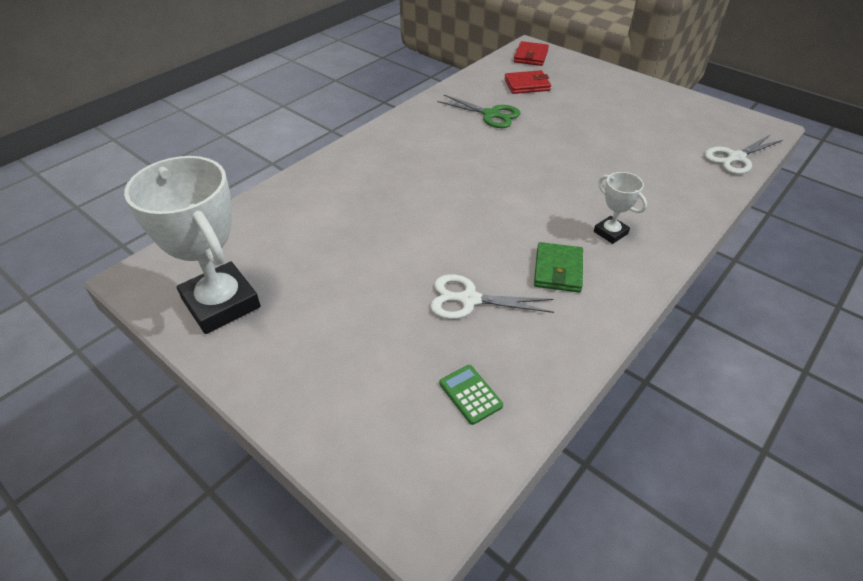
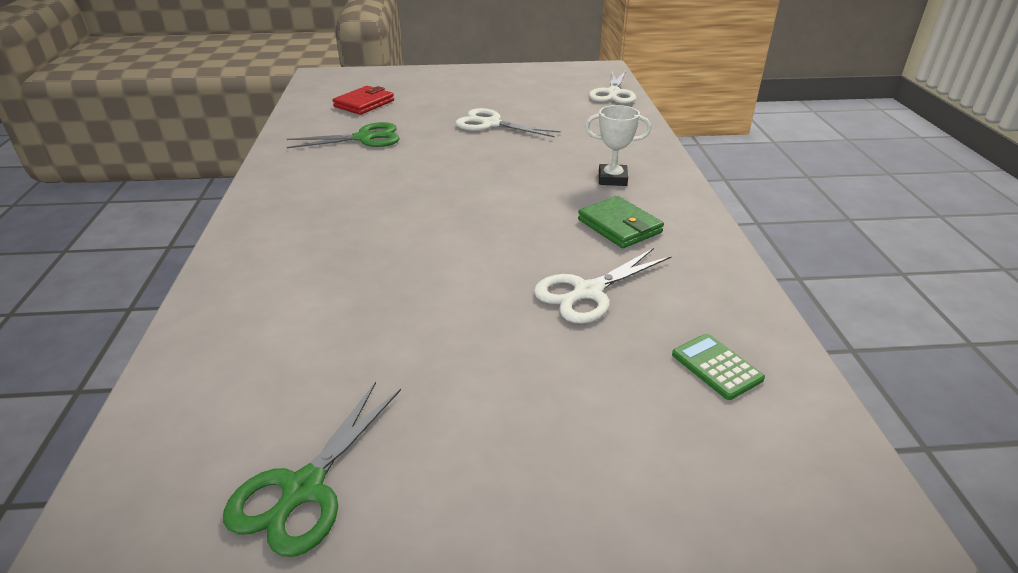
camera: 45 degrees left, 10 degrees down
(221, 303) = (304, 489): white trophy -> green scissors
(470, 394) = (716, 367): green calculator -> green calculator turned 45 degrees clockwise
(531, 56) = (333, 81): red wallet -> none
(590, 142) = (491, 124): none -> white scissors

